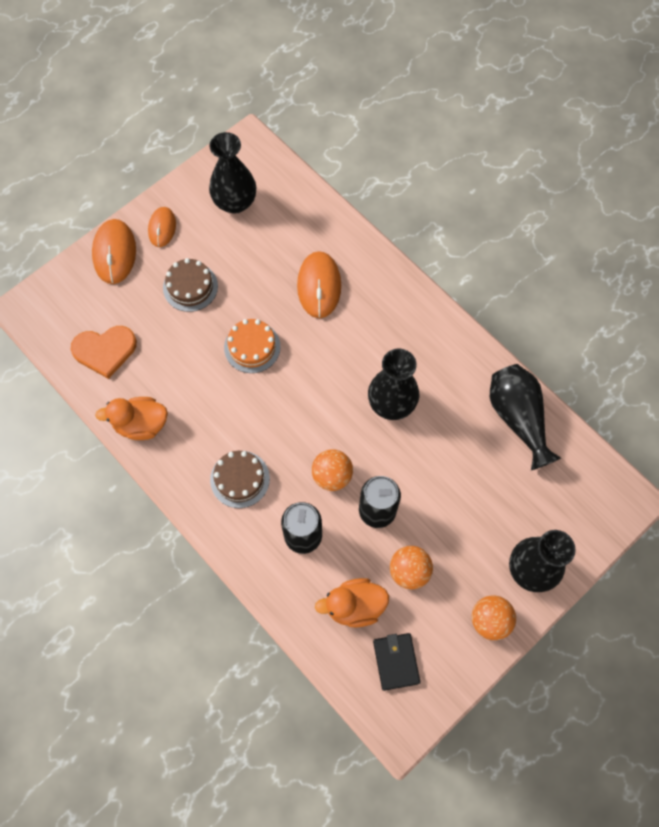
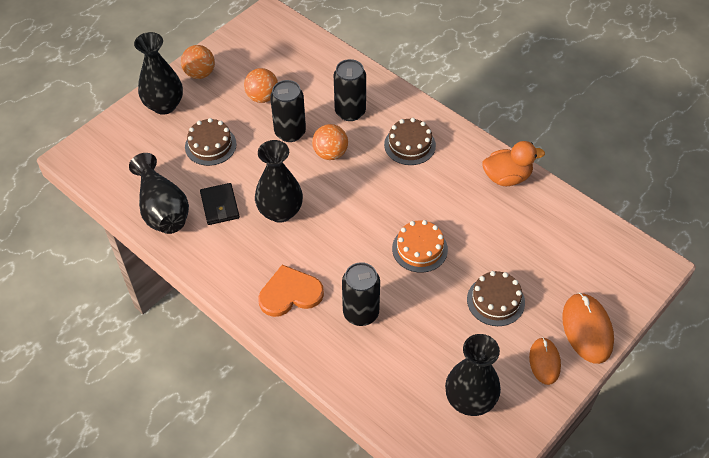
camera: 175 degrees right, 15 degrees down
(105, 350) = (562, 234): orange heart -> orange heart (290, 293)
(319, 286) = (361, 313): orange mouse -> black can
(354, 606) = (305, 74): orange duck -> none
(396, 661) = (271, 47): black wallet -> black wallet (220, 206)
(470, 500) = (210, 145): none -> brown cake

